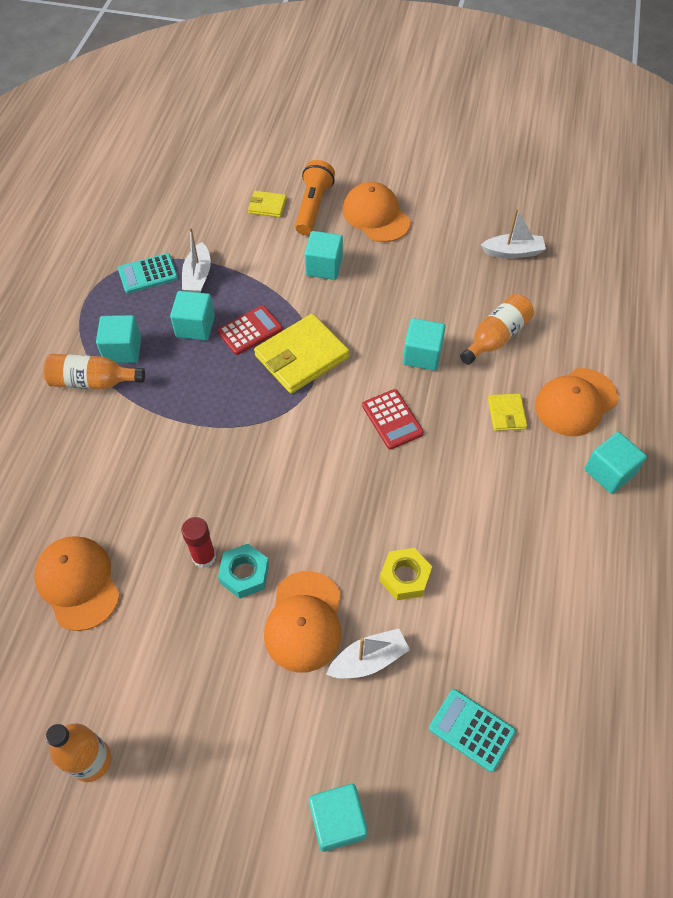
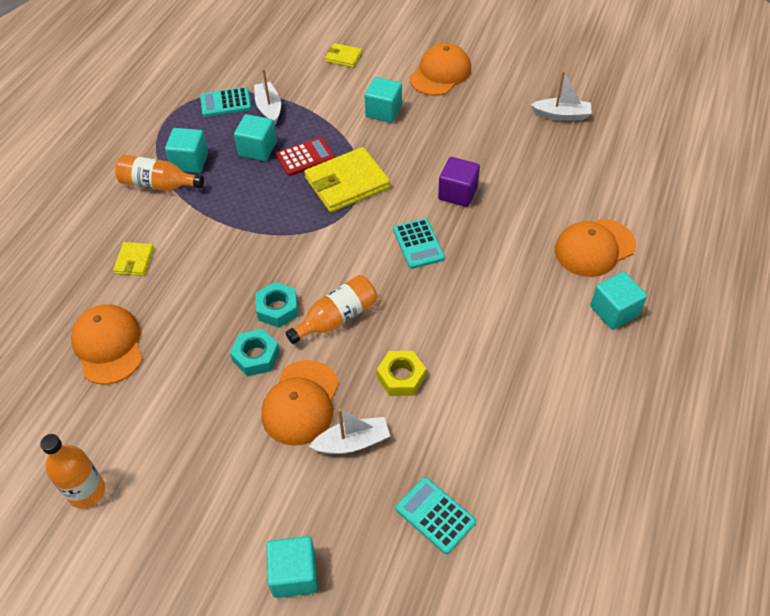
camera: 10 degrees right, 5 degrees down
(198, 276) = (269, 108): white boat -> white boat turned 150 degrees clockwise
(204, 557) = (223, 338): red glue stick -> none
(256, 515) = (277, 309): none -> turquoise nut
(313, 207) = (384, 61): orange flashlight -> none
(376, 216) = (440, 74): orange cap -> orange cap turned 60 degrees clockwise
(392, 419) = (418, 244): red calculator -> turquoise calculator
(422, 355) = (457, 193): turquoise cube -> purple cube
(496, 338) = (530, 185): orange bottle -> orange bottle (336, 318)
(506, 414) = (526, 250): yellow wallet -> yellow wallet (134, 260)

